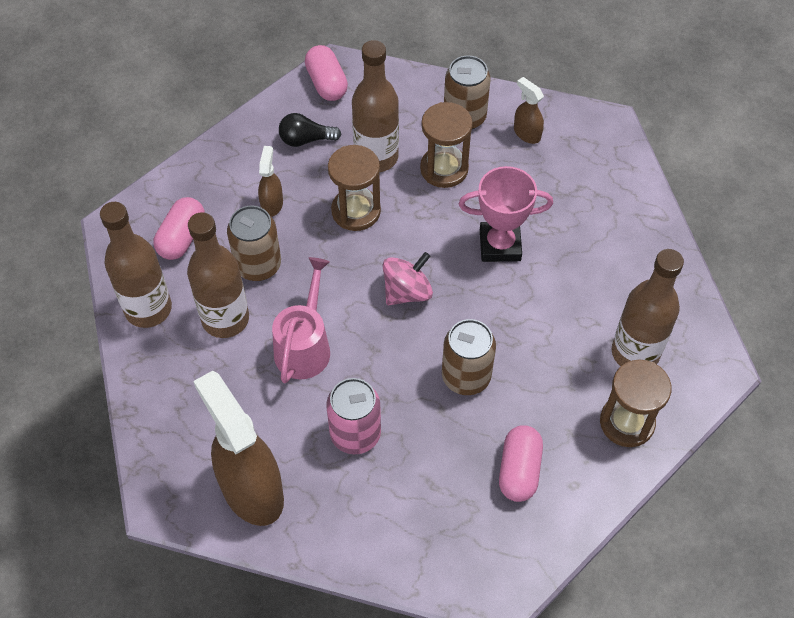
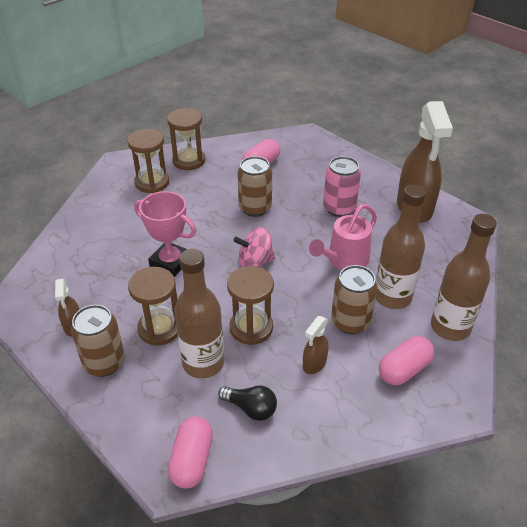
camera: 150 degrees left, 15 degrees down
(635, 353) = (152, 182): brown bottle -> brown hourglass

